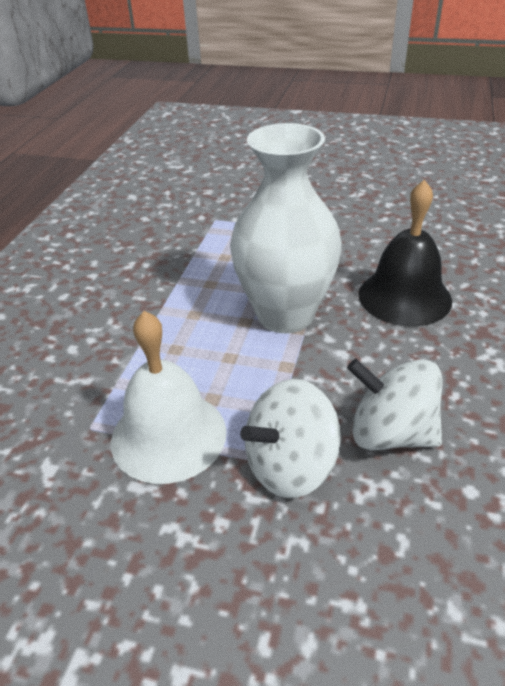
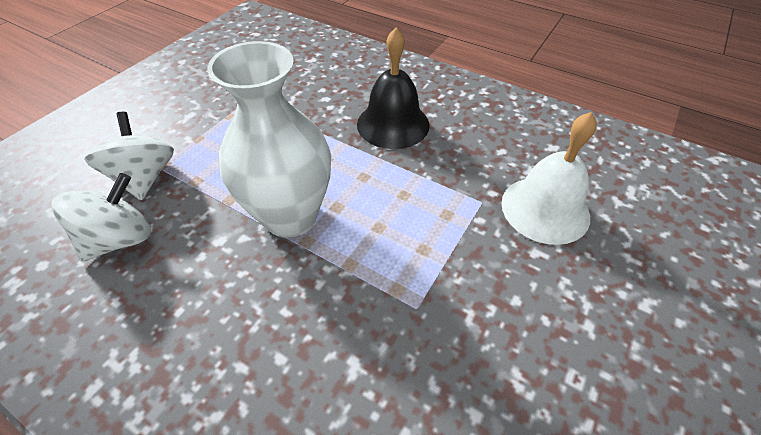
camera: 105 degrees right, 10 degrees up
(168, 435) = (214, 130): white bell -> white bell (545, 209)
(404, 297) = (258, 326): black bell -> black bell (393, 124)

